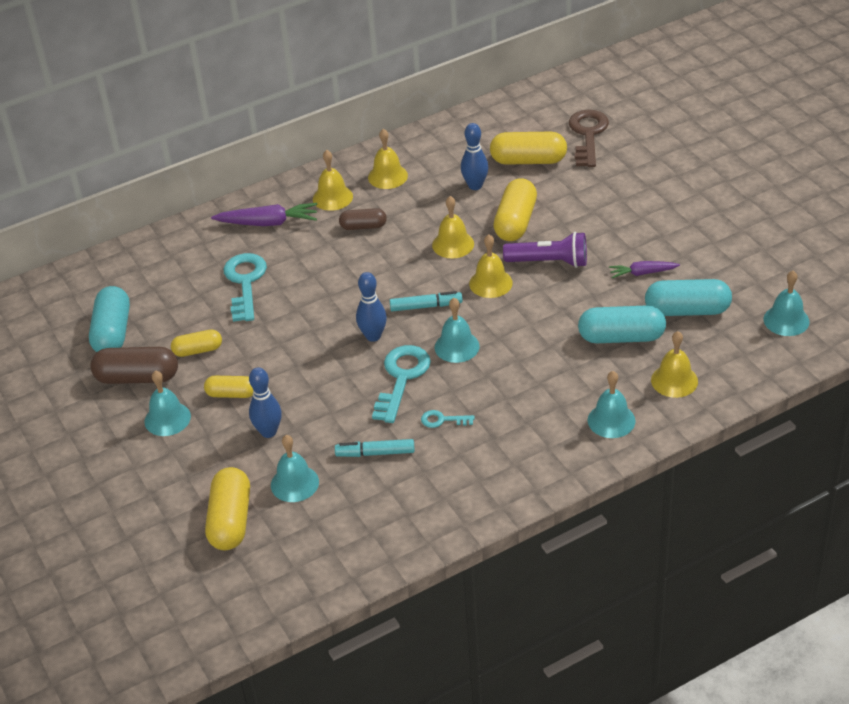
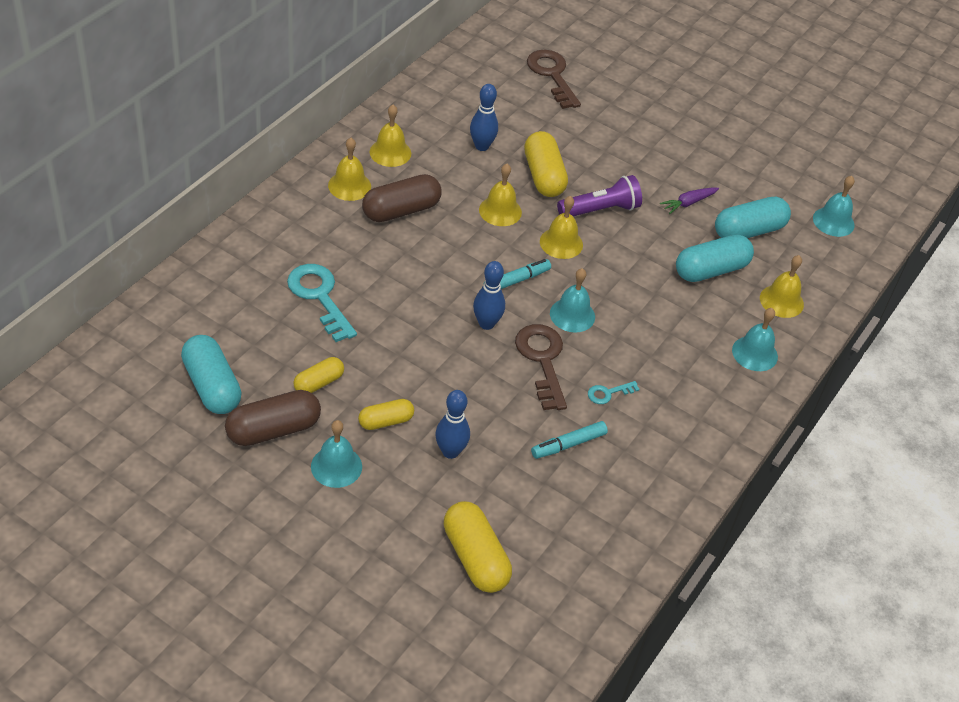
camera: 35 degrees left, 5 degrees up
(268, 223) = (301, 226): purple carrot -> none
(294, 483) = (512, 498): turquoise bell -> none
(363, 226) = (401, 210): brown capsule -> brown capsule, size x1.67
(401, 378) = (542, 360): turquoise key -> brown key
(528, 160) = (515, 111): yellow capsule -> none

